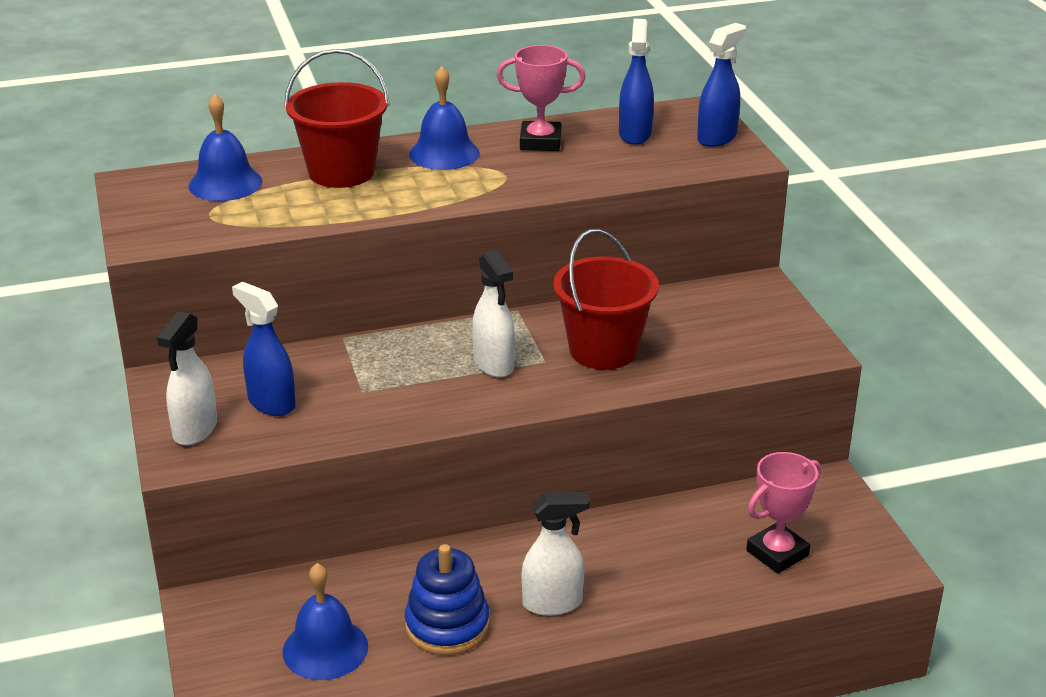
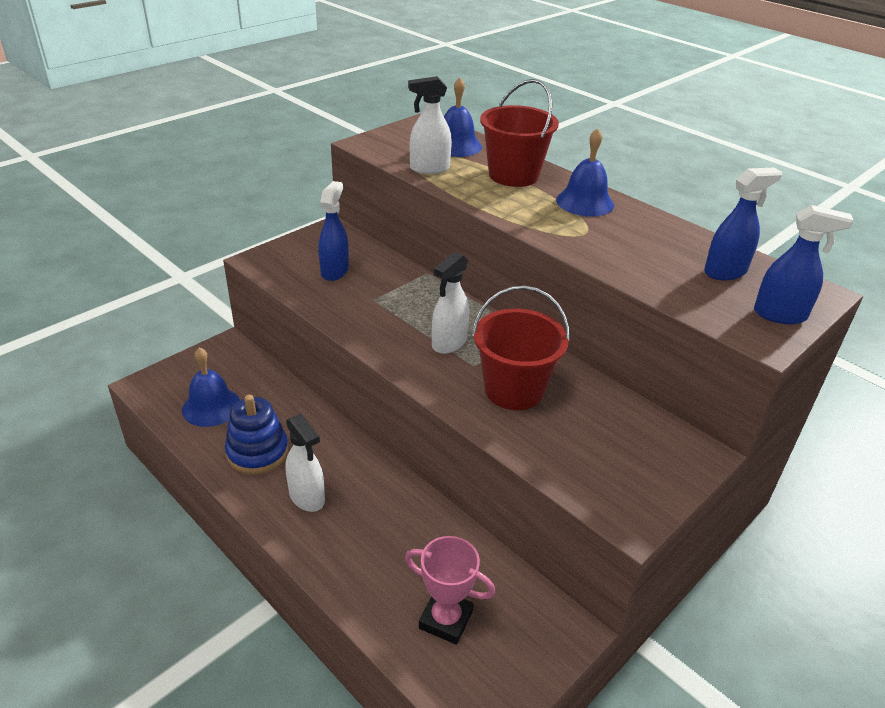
camera: 60 degrees right, 5 degrees up
(195, 430) = (289, 255): white spray bottle -> white spray bottle (429, 169)
(540, 142) = (653, 234): pink trophy -> none

